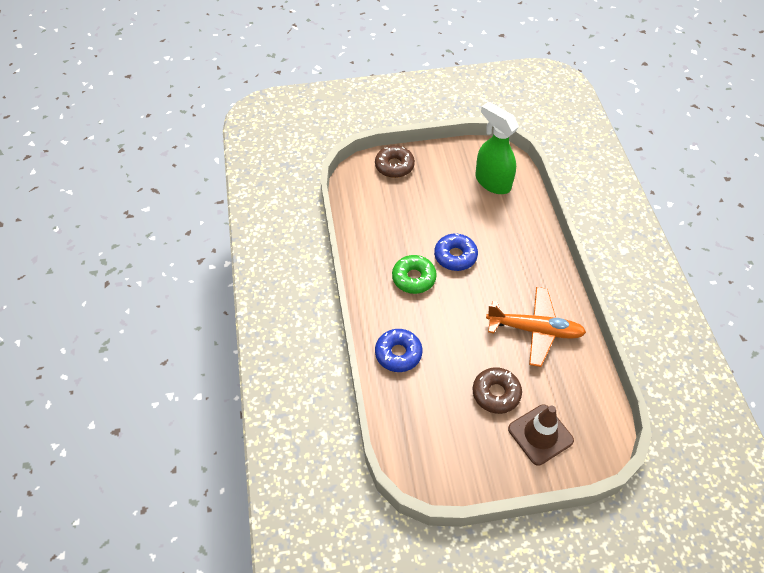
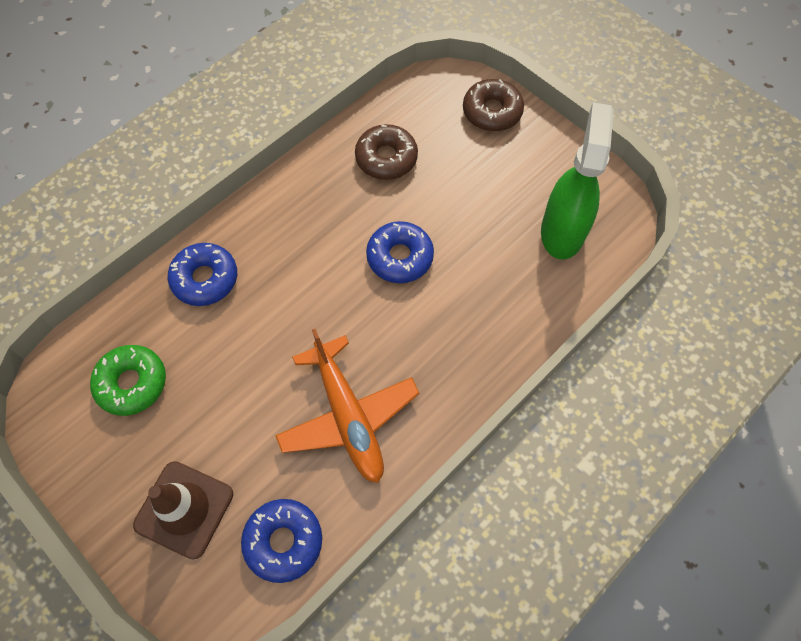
camera: 55 degrees right, 10 degrees up
(414, 278) = (330, 232): green donut -> green donut (132, 383)
(496, 393) = (215, 421): brown donut -> brown donut (386, 158)
(588, 396) = (283, 541): none -> blue donut

